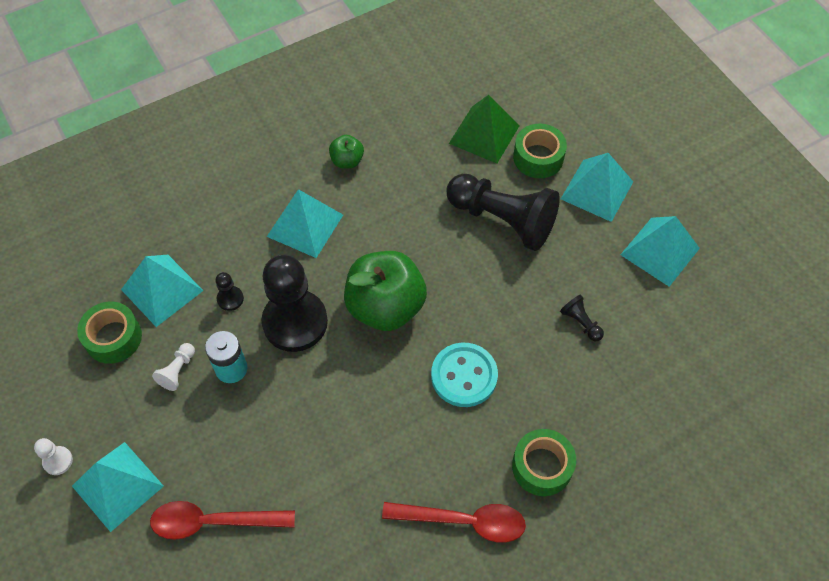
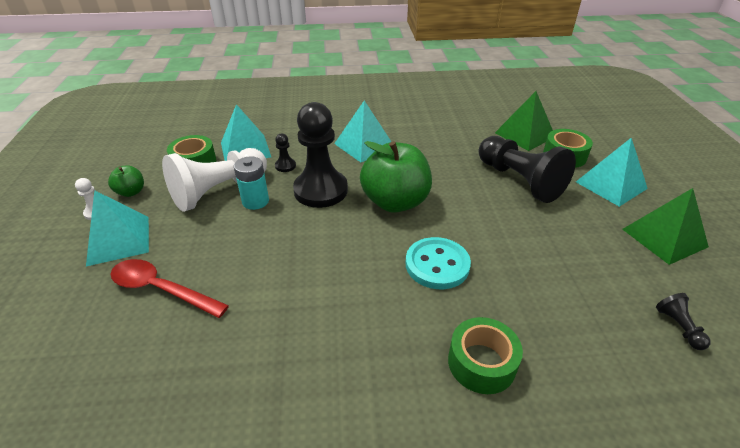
camera: 25 degrees right, 20 degrees down
(177, 371) = (218, 191): white pawn -> white pawn, size x2.42
(347, 161) = (414, 124): green apple -> green apple (131, 192)
(463, 521) = (375, 379): red spoon -> none
(581, 322) = (567, 263): black pawn -> black pawn (678, 327)
(660, 251) = (664, 238): turquoise pyramid -> green pyramid

